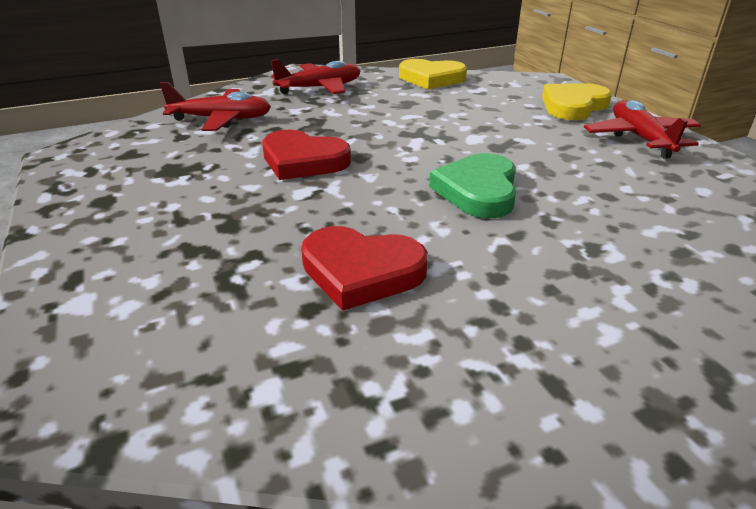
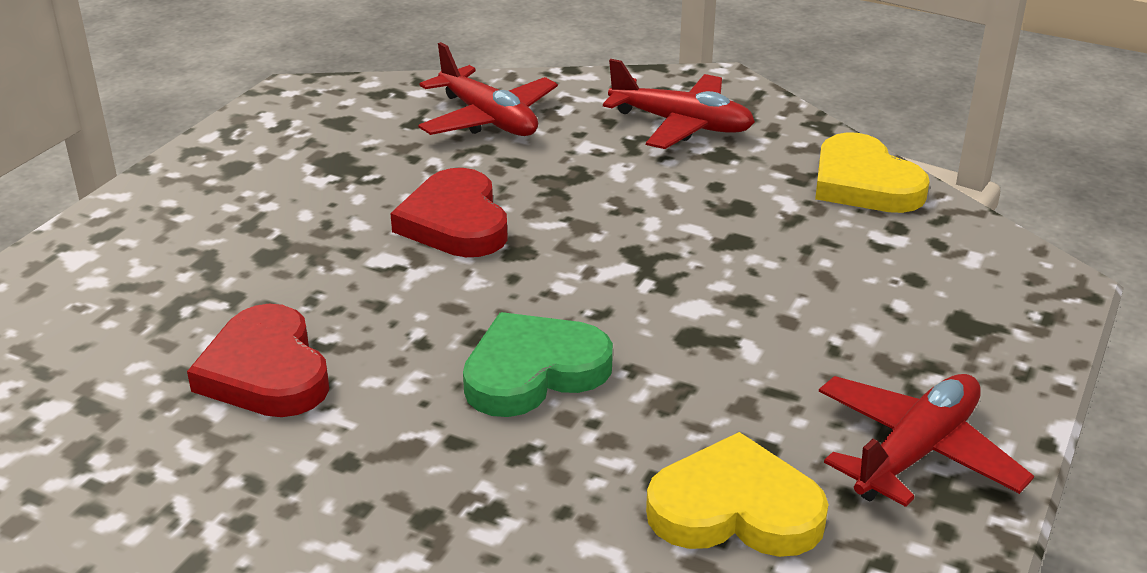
camera: 50 degrees right, 0 degrees up
(573, 106) = (959, 346): yellow heart -> yellow heart (735, 509)

